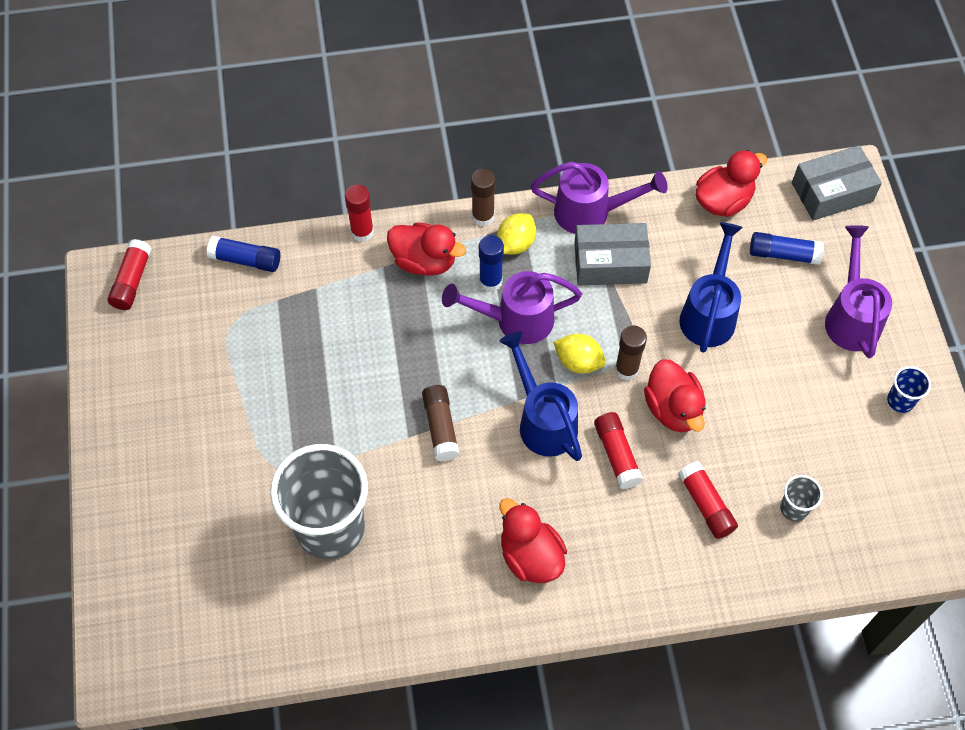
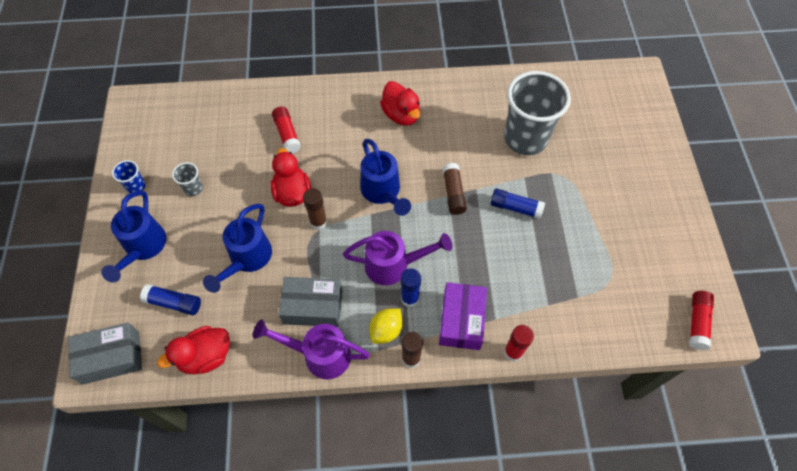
camera: 175 degrees left, 0 degrees up
(246, 260) = (607, 334): blue glue stick -> blue glue stick (515, 207)
(424, 261) = (461, 320): red duck -> purple box
(578, 362) = (352, 230): yellow lemon -> none
(616, 454) = (337, 167): red glue stick -> none
(794, 508) = (233, 128): grey cup -> grey cup (193, 188)
(851, 317) = (143, 248): purple watering can -> blue watering can

